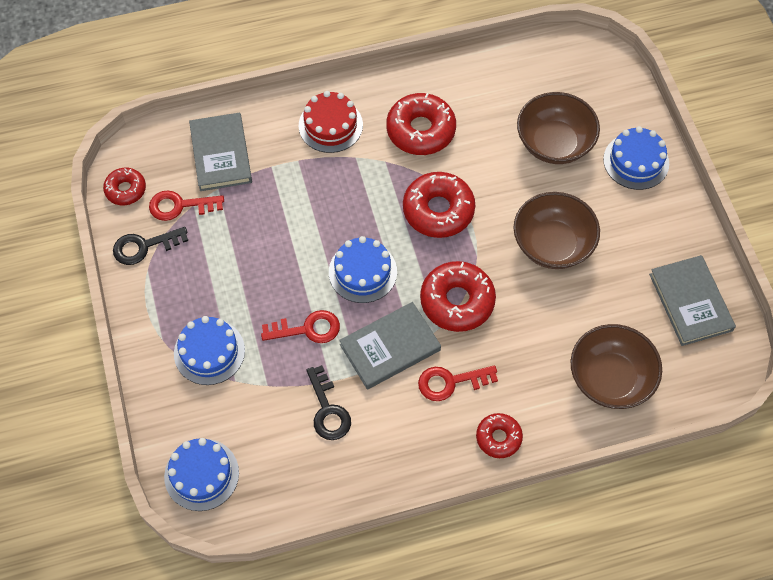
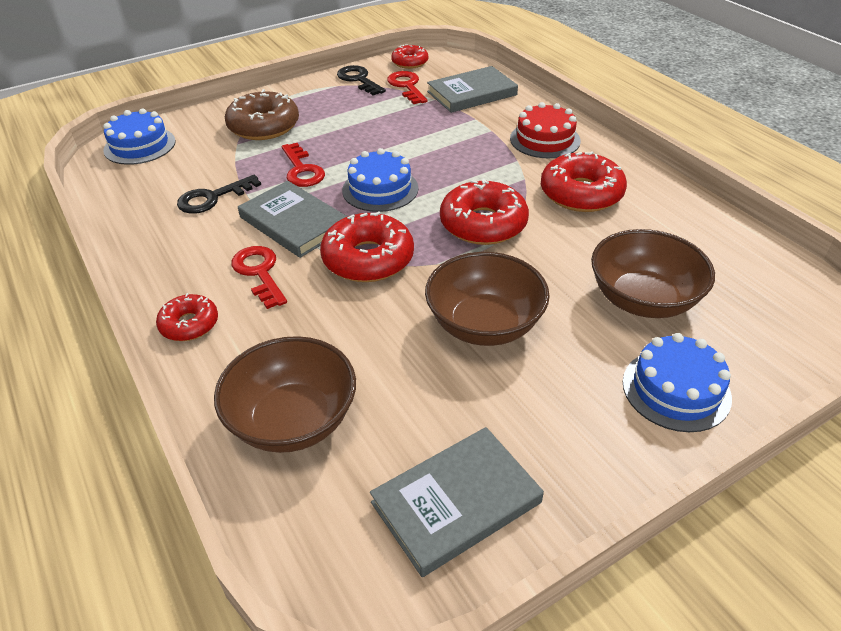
camera: 75 degrees right, 20 degrees down
(209, 352) = (264, 126): blue cake -> brown donut

